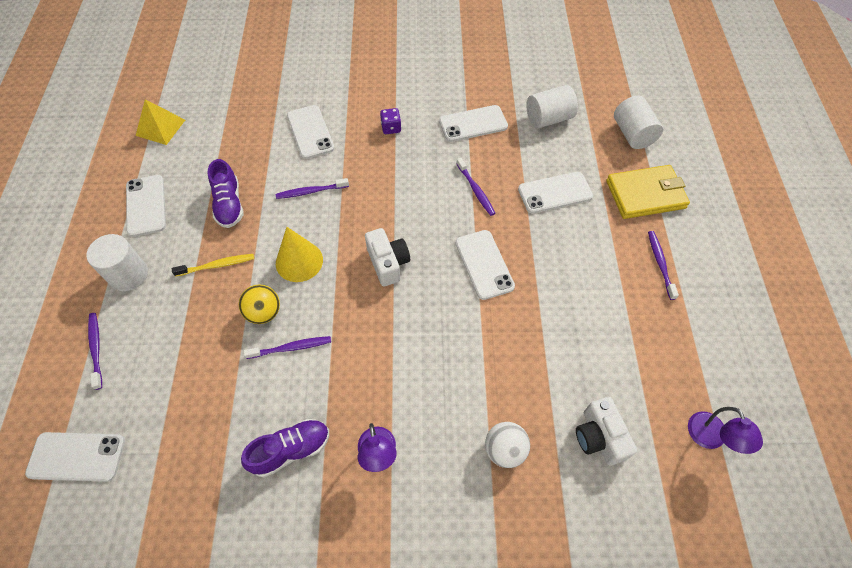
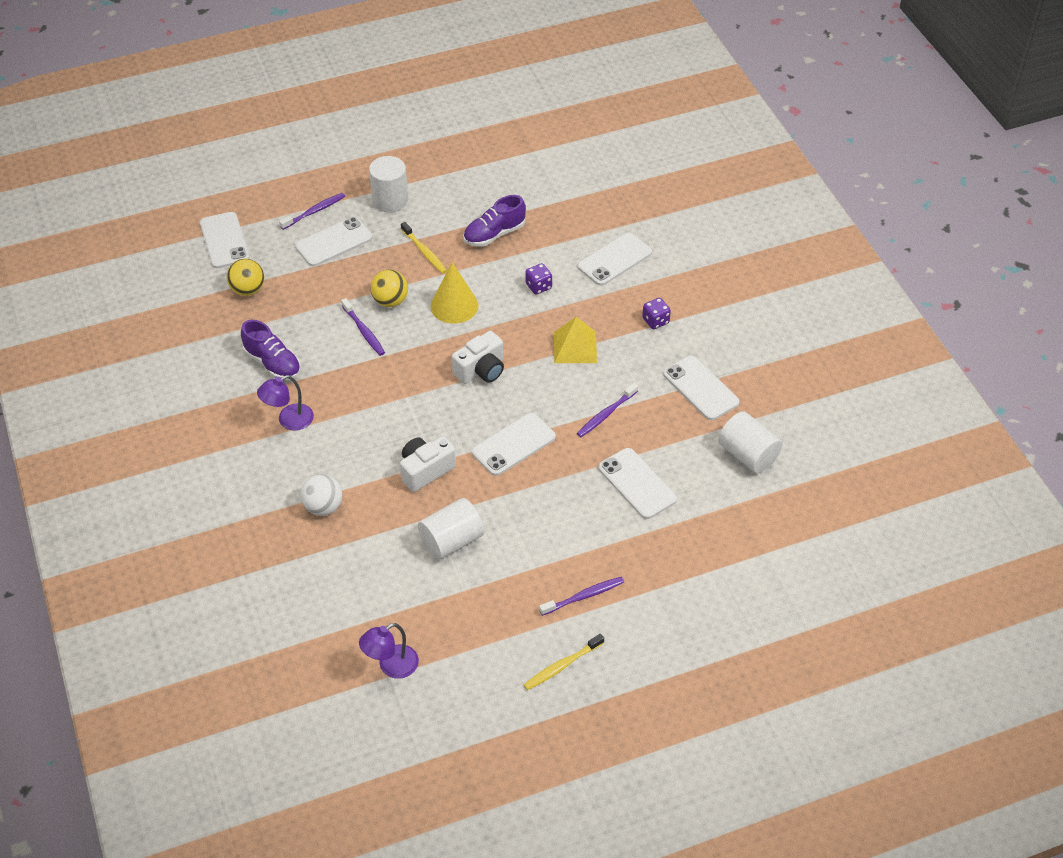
camera: 70 degrees right, 10 degrees down
(146, 205) = (466, 180): white phone -> white phone (334, 242)
(160, 127) = (561, 151): yellow pyramid -> yellow pyramid (575, 347)
(169, 449) = (248, 290): none -> yellow ball
(311, 191) = (538, 286): purple toothbrush -> purple dice
(599, 437) = (360, 575): white camera -> white camera (425, 470)
(632, 134) = (768, 541): white cylinder -> white cylinder (451, 541)
(645, 194) = (677, 568): yellow wallet -> none
(727, 300) = (562, 666): none -> yellow toothbrush

